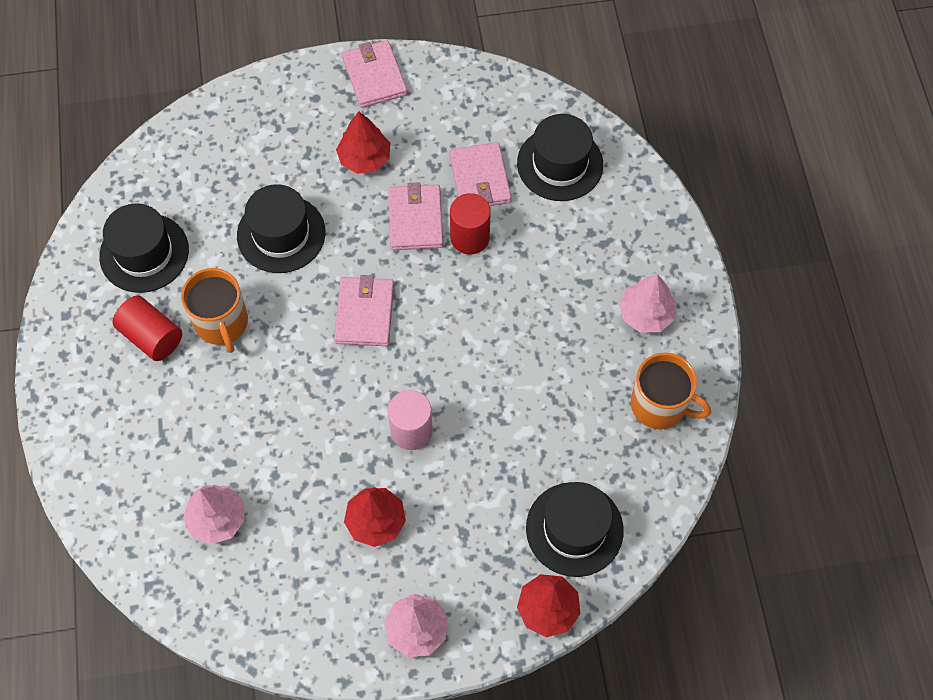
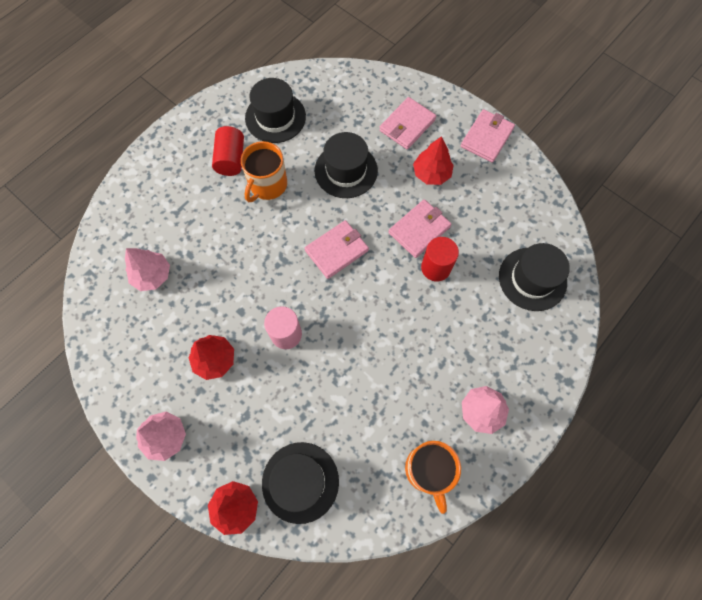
camera: 50 degrees right, 5 degrees up
(480, 179) = (478, 243): pink wallet -> pink wallet (407, 125)

